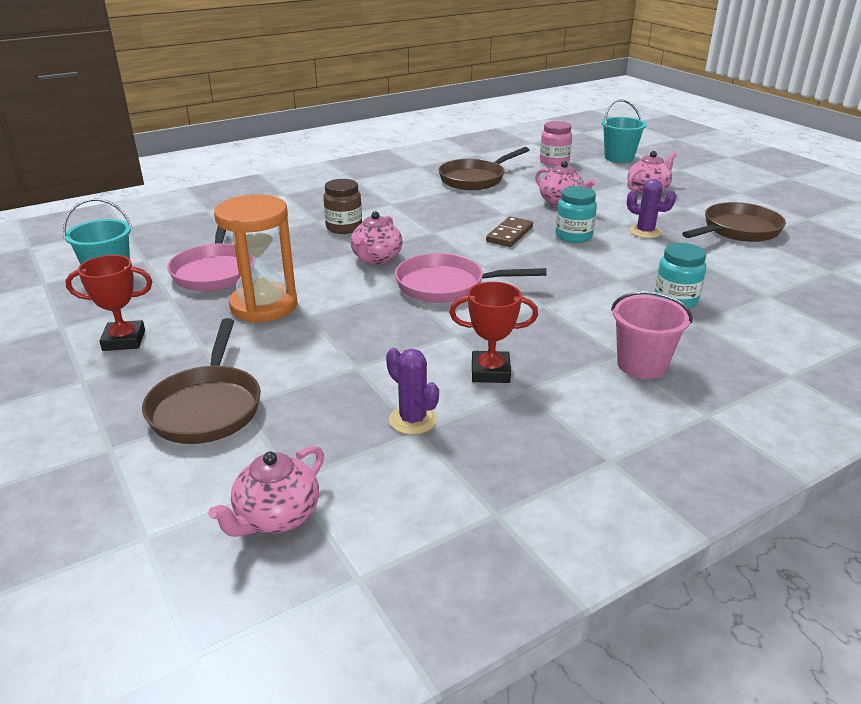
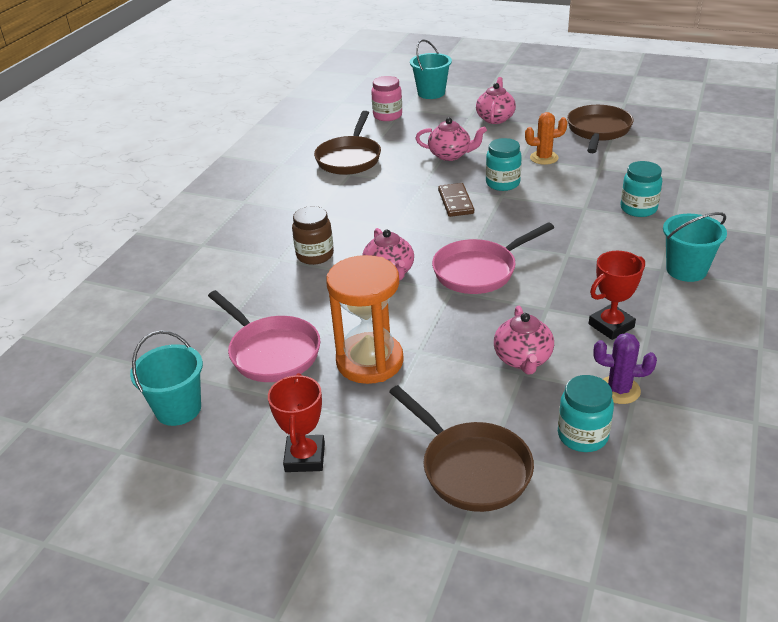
camera: 35 degrees left, 5 degrees up
(124, 340) = (305, 457): red trophy -> red trophy turned 45 degrees counterclockwise
(276, 517) = (647, 511): pink teapot -> pink teapot (523, 359)
(324, 434) = (582, 435): none -> turquoise jar
(641, 365) = (686, 270): pink bucket -> turquoise bucket
(645, 232) = (544, 158): purple cactus -> orange cactus

